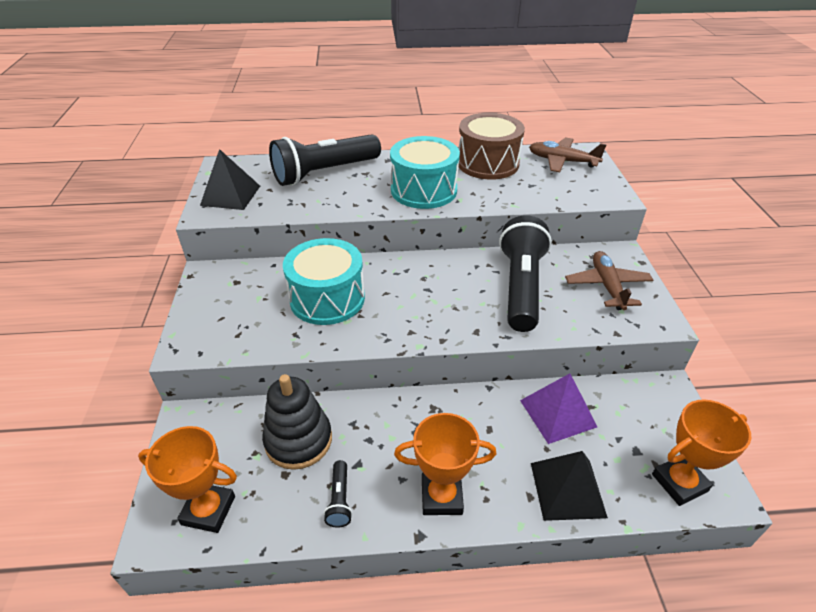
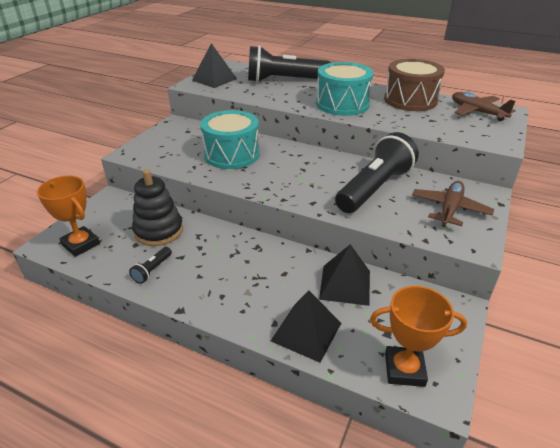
camera: 30 degrees right, 5 degrees down
(441, 497) = (214, 296): orange trophy -> none
(558, 413) = (345, 284): purple pyramid -> black pyramid

